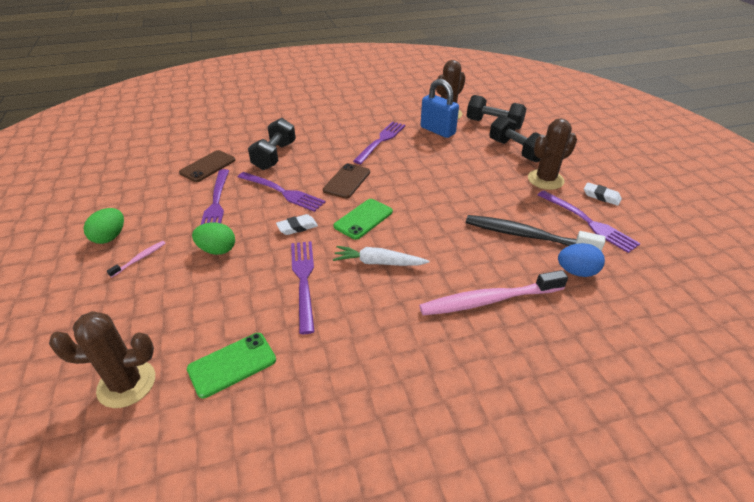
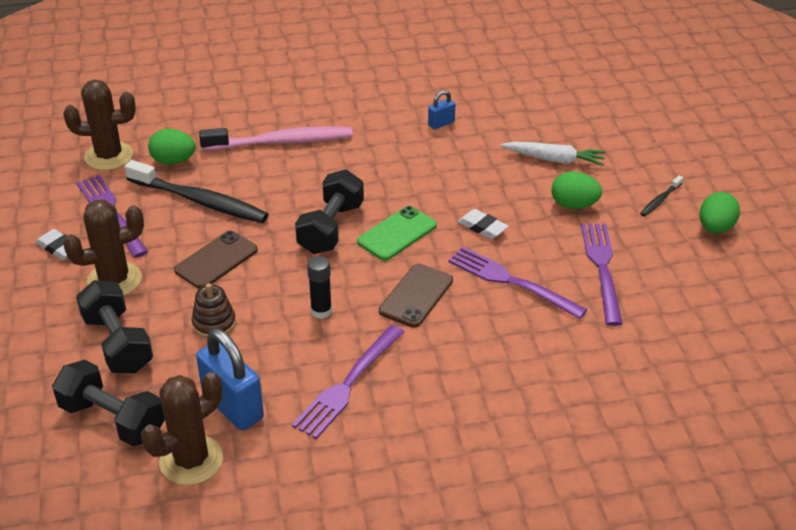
camera: 175 degrees left, 0 degrees up
(127, 384) = (604, 104): brown cactus -> brown cactus (109, 156)
(140, 259) = (660, 200): pink toothbrush -> black toothbrush
(208, 166) = (645, 340): brown phone -> brown phone (216, 260)
(232, 364) = (522, 110): green phone -> none
(274, 156) = (539, 357): black dumbbell -> black dumbbell (331, 228)
(297, 227) = (482, 227): white eraser -> white eraser turned 60 degrees clockwise
(303, 280) = (468, 169): purple fork -> none
(327, 337) = (441, 123): none -> blue padlock
(378, 262) = (385, 181): white carrot -> white carrot (554, 159)
(405, 170) = (321, 311): none -> black glue stick
(467, 162) = (214, 323): none -> brown stacking toy
(576, 272) = (173, 161): blue egg -> green egg

